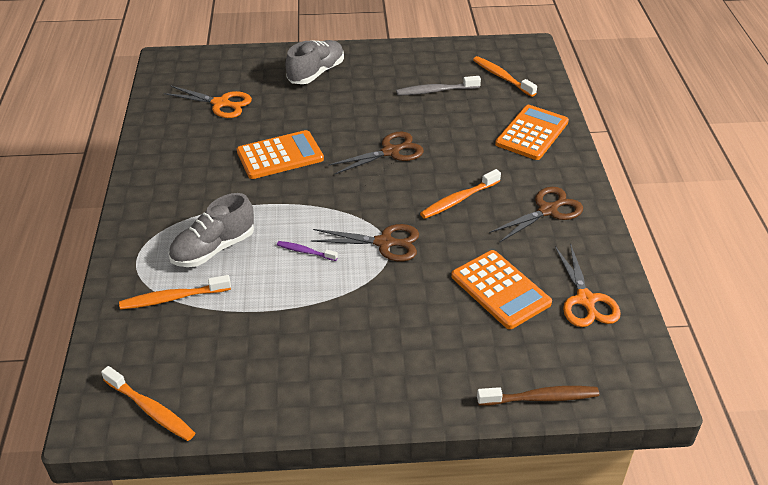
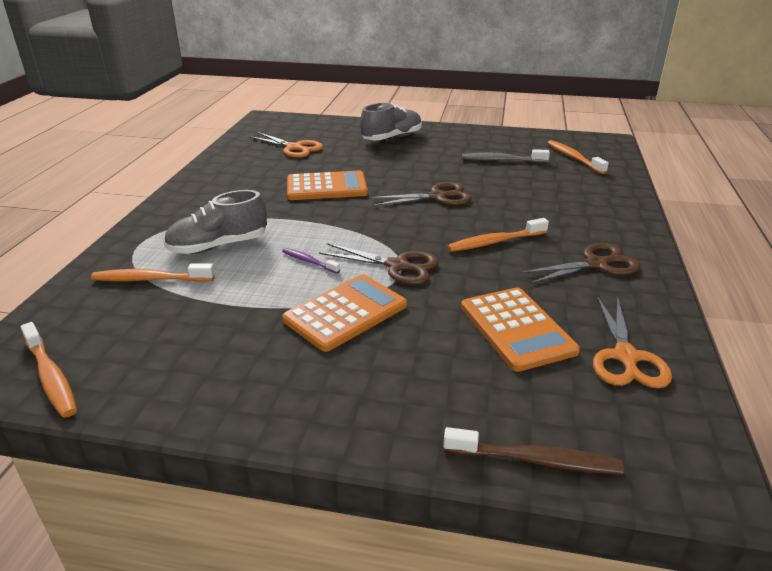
camera: 15 degrees right, 10 degrees down
(532, 133) = (594, 200): orange calculator -> orange calculator (345, 313)

